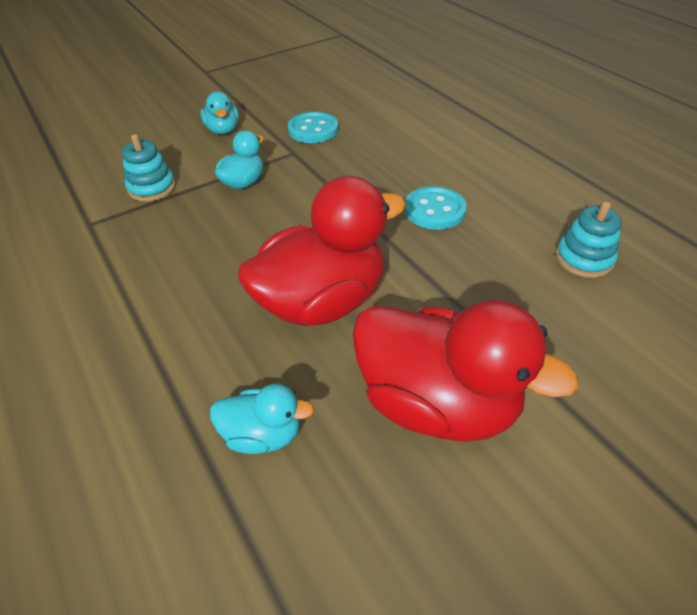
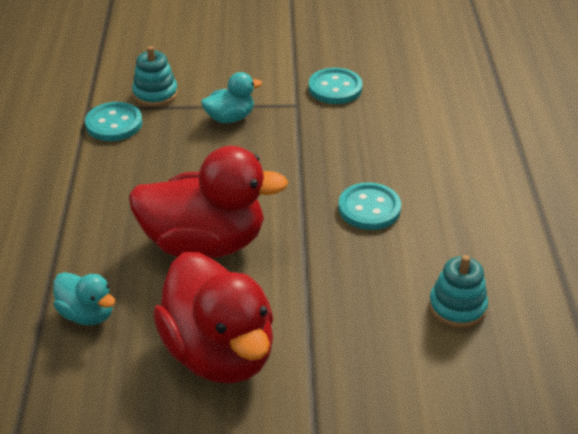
camera: 30 degrees right, 5 degrees down
(130, 228) = (114, 124): none -> turquoise button
(223, 130) = (255, 59): turquoise duck -> none

